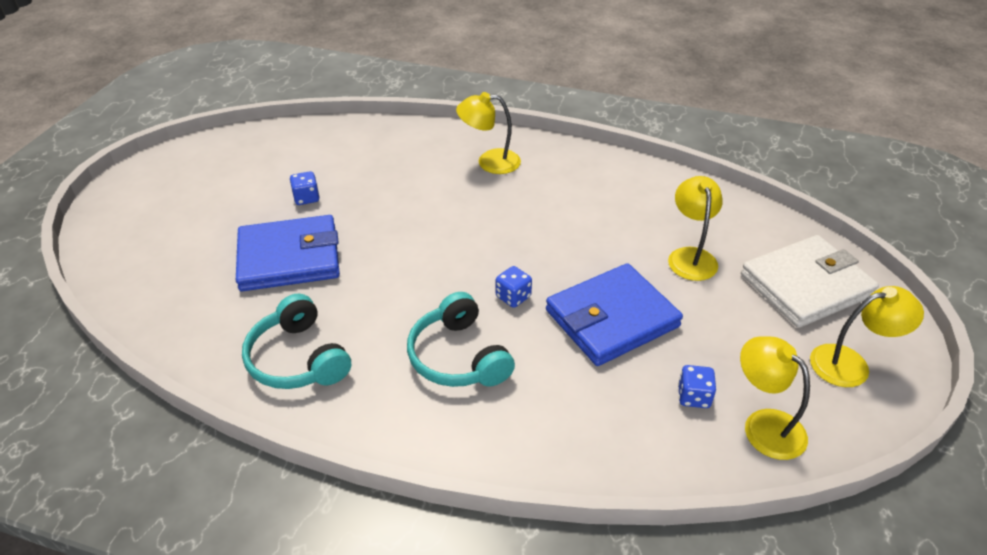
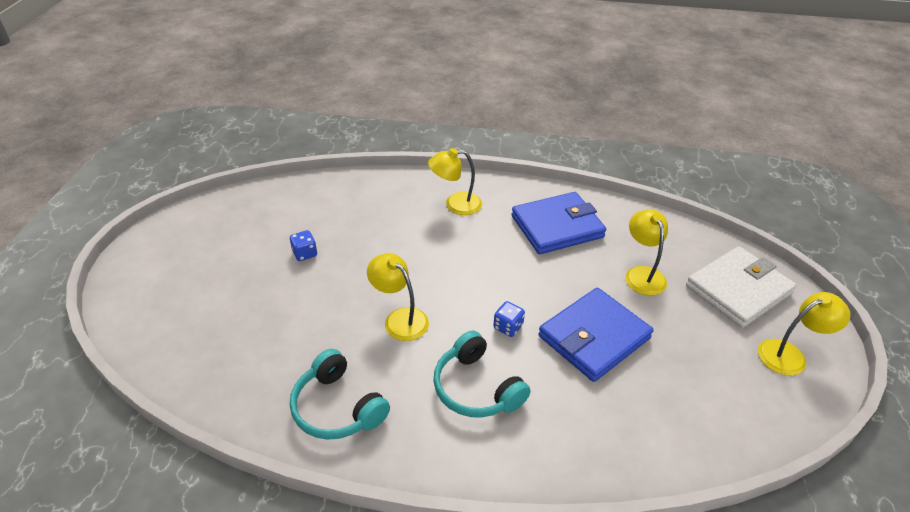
camera: 10 degrees left, 0 degrees up
(289, 258) = (304, 312): blue wallet -> blue wallet (557, 227)
(693, 397) = (677, 399): blue dice -> none
(764, 425) = (738, 416): yellow lamp -> yellow lamp (400, 318)

